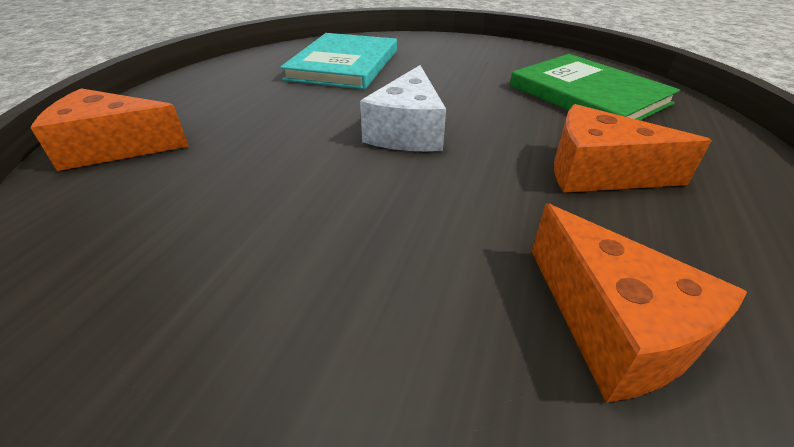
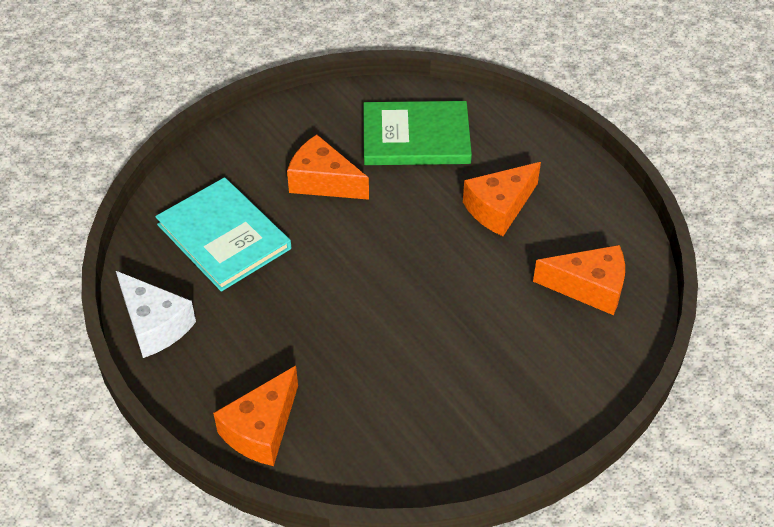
camera: 55 degrees left, 10 degrees up
(407, 131) = (381, 261): white cheese -> white cheese (155, 324)
(460, 77) = (323, 181): none -> orange cheese

